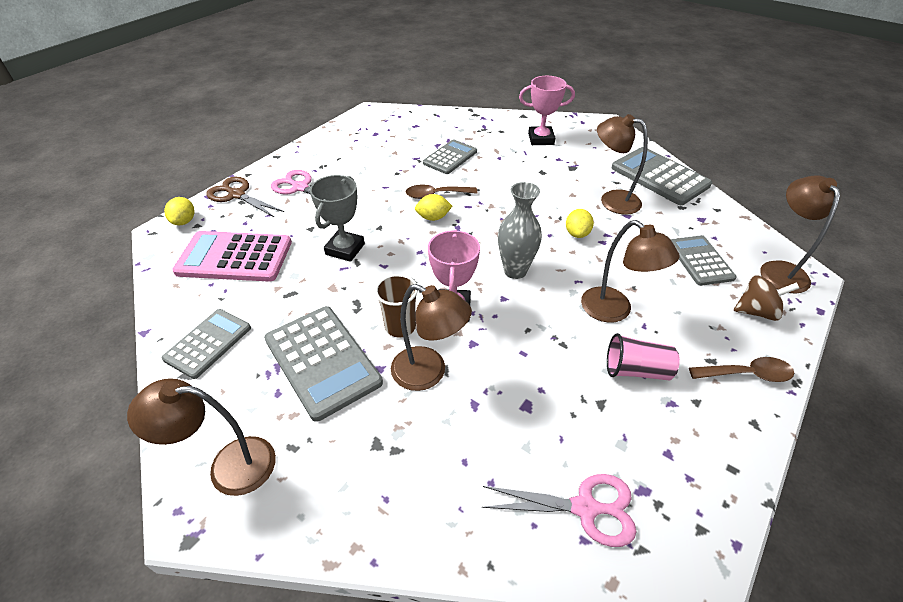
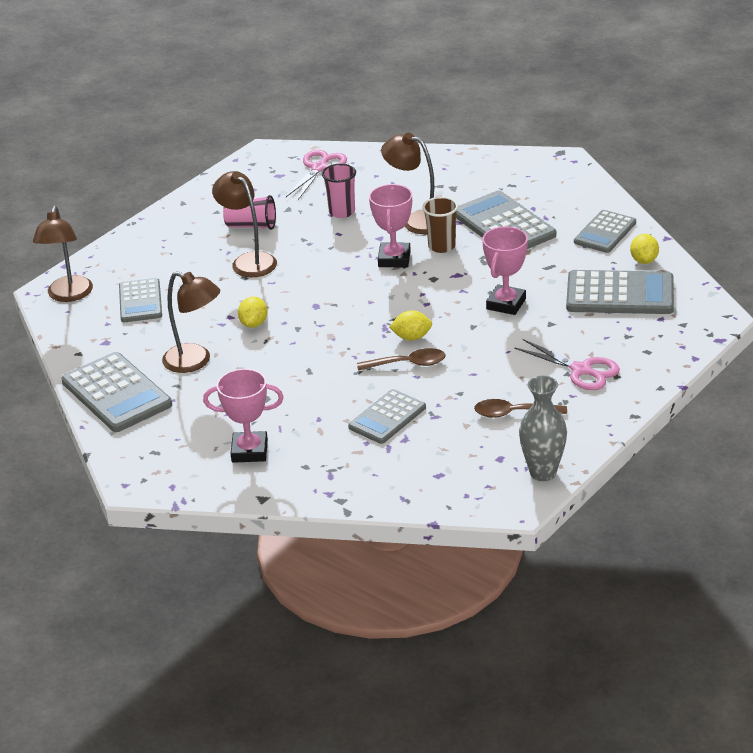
camera: 175 degrees left, 10 degrees down
(184, 221) = (700, 328): yellow lemon -> yellow lemon (644, 260)
(229, 466) = (551, 176): brown lamp -> none
(235, 257) = (620, 294): pink calculator -> grey calculator
(237, 195) = (657, 359): brown scissors -> none
(345, 249) = (506, 304): grey trophy -> pink trophy
(515, 271) = (330, 289): grey vase -> grey vase (543, 472)
(527, 394) = (342, 212): none -> pink cup
(584, 508) = (319, 168): pink scissors -> pink scissors turned 105 degrees clockwise
(746, 374) = (166, 226): brown spoon -> brown spoon (513, 413)
(756, 311) = (122, 263): brown spinning top -> none

